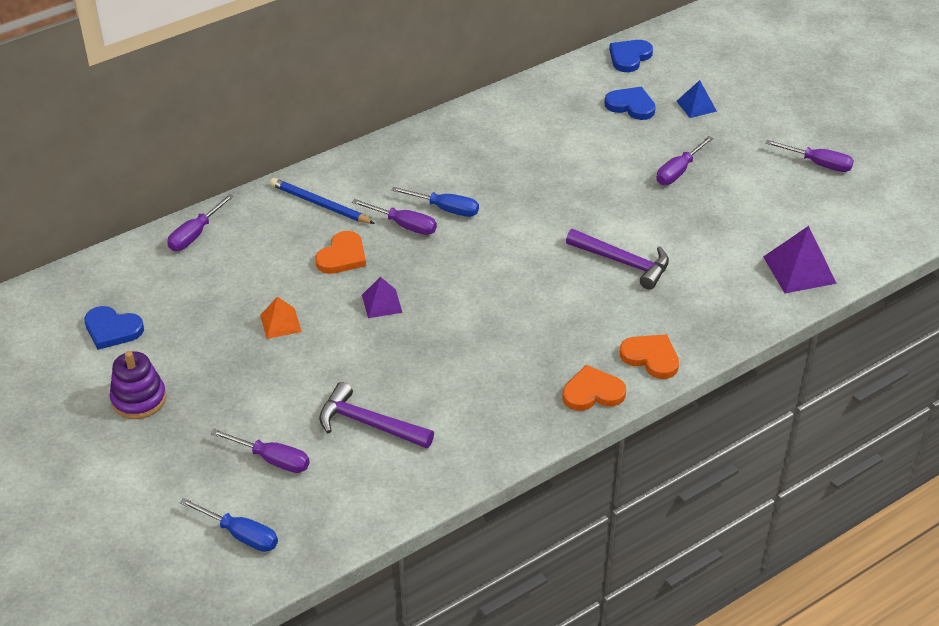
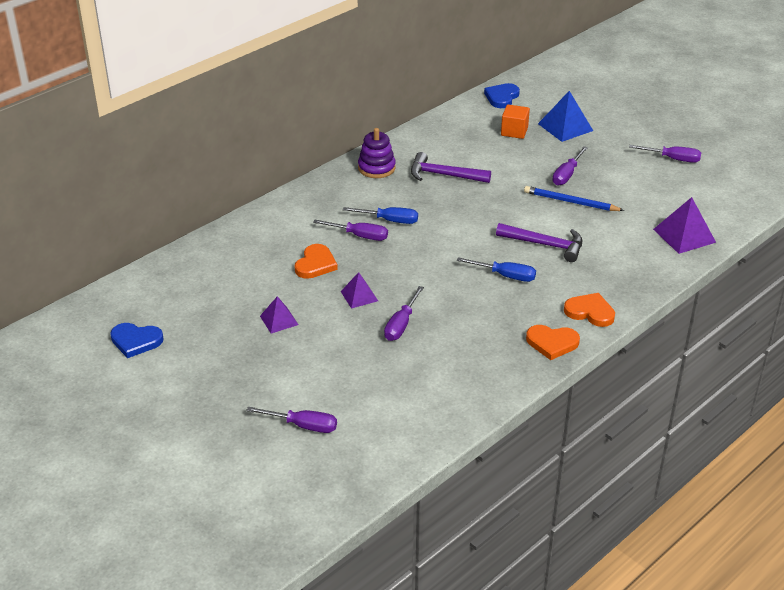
camera: 10 degrees left, 5 degrees down
(139, 399) = (174, 392): purple stacking toy -> purple stacking toy (376, 168)
(195, 234) = (186, 261): purple screwdriver -> purple screwdriver (401, 325)
(241, 535) = (294, 488): blue screwdriver -> blue screwdriver (505, 276)
(280, 323) = (279, 320): orange pyramid -> purple pyramid
(320, 204) = (285, 227): blue pencil -> blue pencil (571, 202)
(369, 424) = (376, 388): purple hammer -> purple hammer (444, 175)
(592, 392) = (552, 343): orange heart -> orange heart turned 150 degrees counterclockwise
(631, 105) = (514, 131): blue heart -> orange cube
(696, 106) = (565, 127): blue pyramid -> blue pyramid, size x1.63

